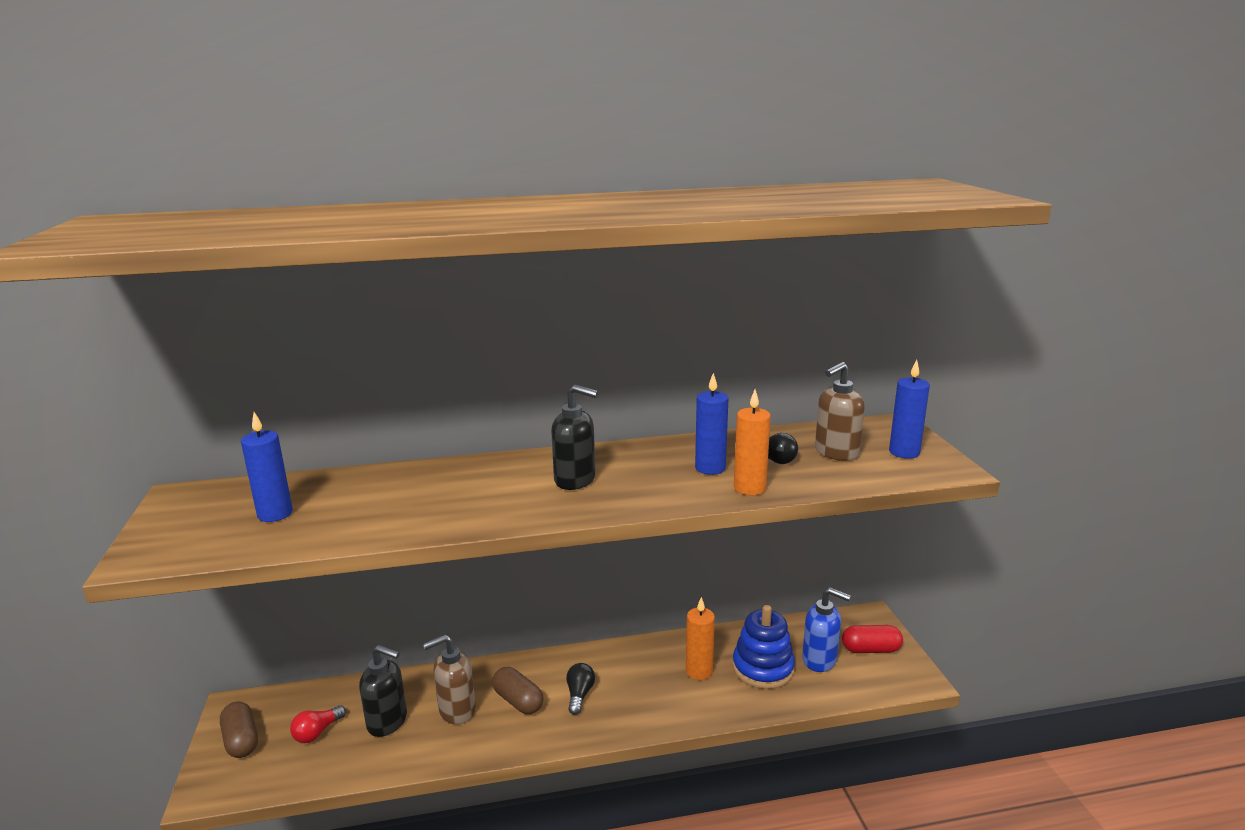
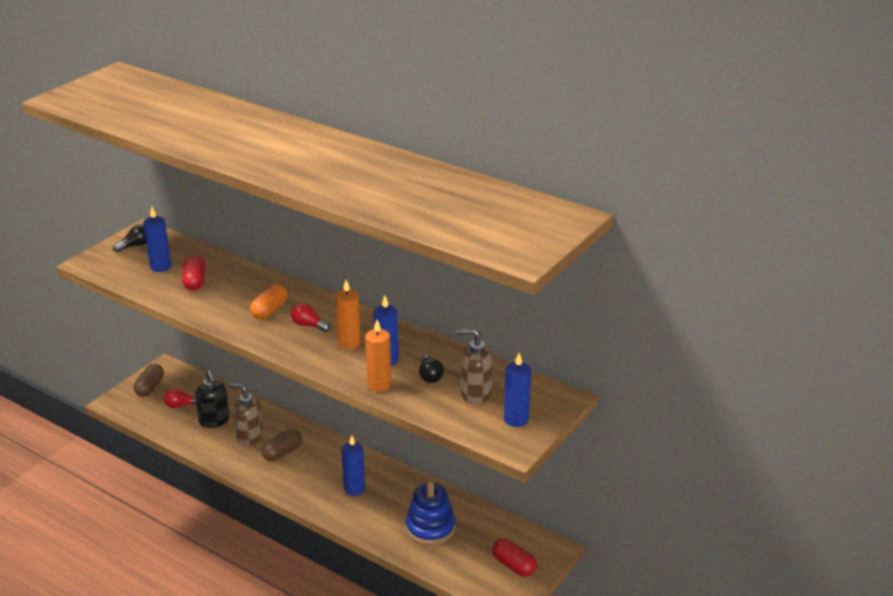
camera: 45 degrees right, 10 degrees up
(354, 506) = (194, 281): none -> red capsule
(505, 489) = (269, 310): none -> orange capsule
(518, 701) = (282, 453): brown capsule -> brown capsule turned 45 degrees clockwise
(575, 480) = (309, 325): black soap dispenser -> red light bulb
(579, 695) = (314, 471): black light bulb -> black light bulb (135, 246)
(644, 683) = (354, 489): none -> blue candle
(699, 671) = (393, 503): orange candle -> orange candle (349, 343)
(820, 660) = (471, 548): blue soap dispenser -> none

